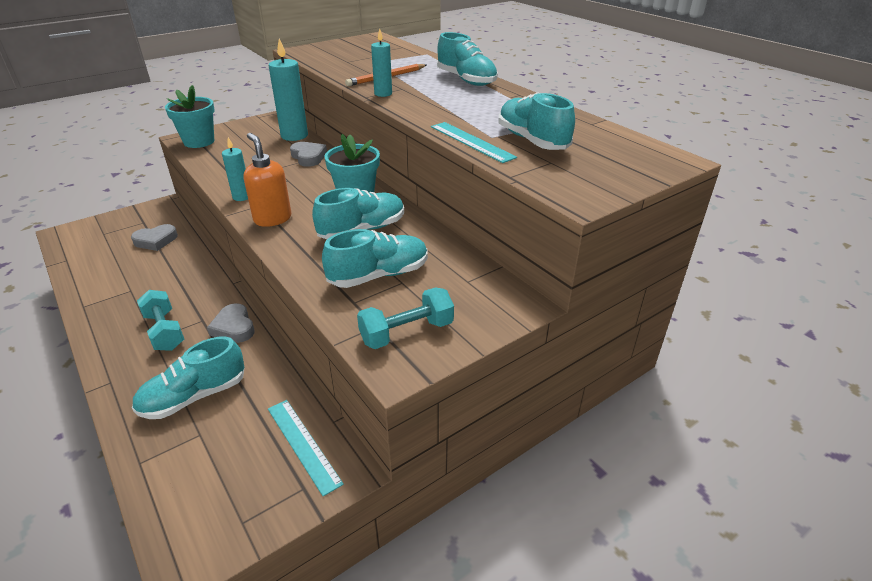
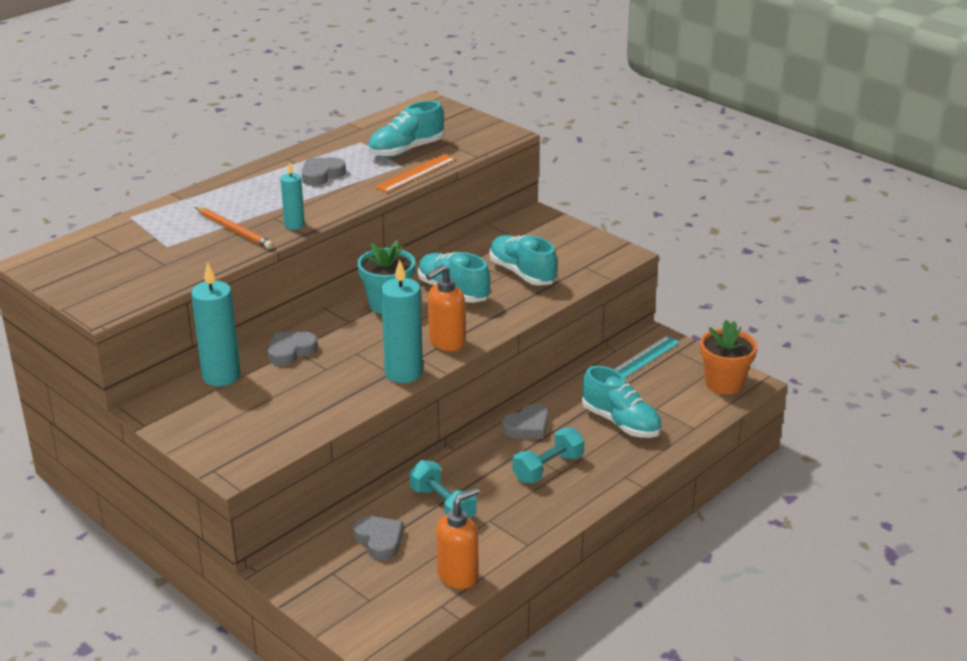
camera: 100 degrees left, 5 degrees down
(85, 269) = (458, 576): none -> orange soap dispenser
(199, 142) = (246, 451): turquoise flower pot -> none
(203, 525) = (724, 383): none -> orange flower pot
(242, 197) = (403, 373): turquoise candle -> turquoise candle, size x1.78
(407, 332) = (587, 254): turquoise dumbbell -> turquoise dumbbell (442, 505)
(466, 80) = (242, 186): turquoise shoe -> none
(471, 141) = (415, 173): turquoise ruler -> orange ruler
(479, 105) = (321, 175): none -> grey heart

